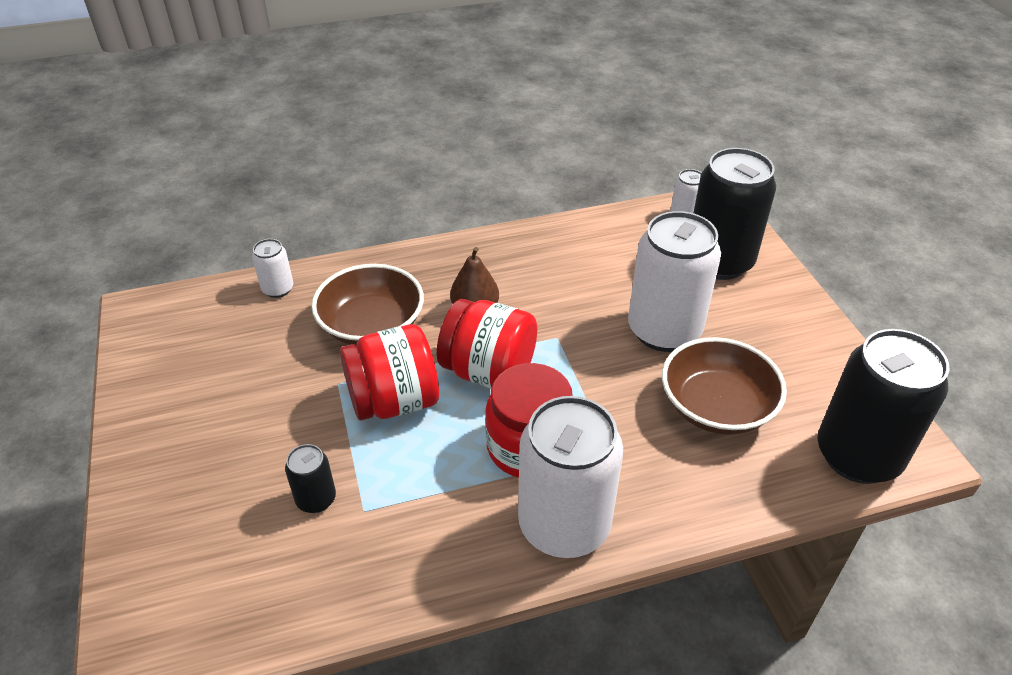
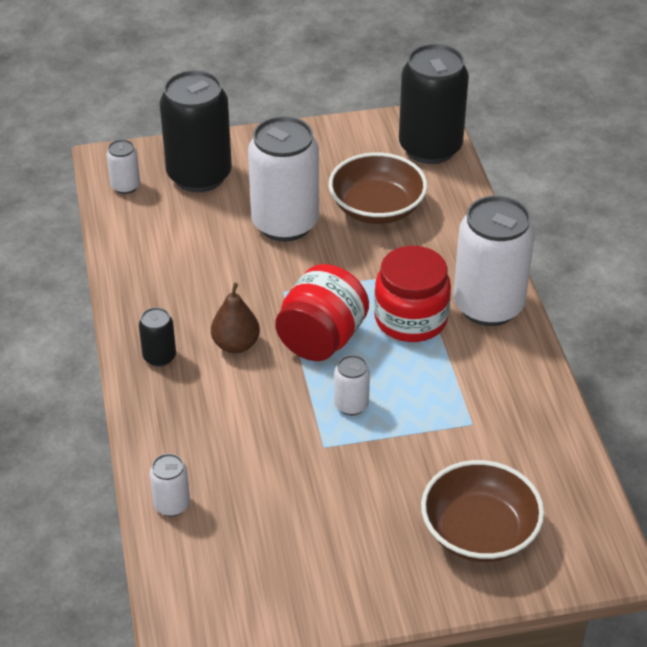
camera: 85 degrees left, 0 degrees up
(316, 499) = (460, 455): black can -> black can (159, 357)
(372, 326) = (246, 422): brown bowl -> brown bowl (479, 532)
(394, 401) = (351, 405): red jar -> white can

